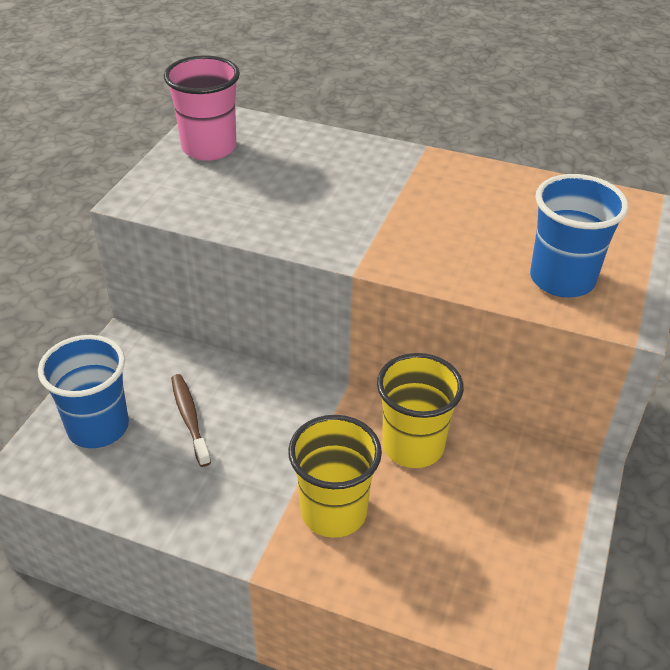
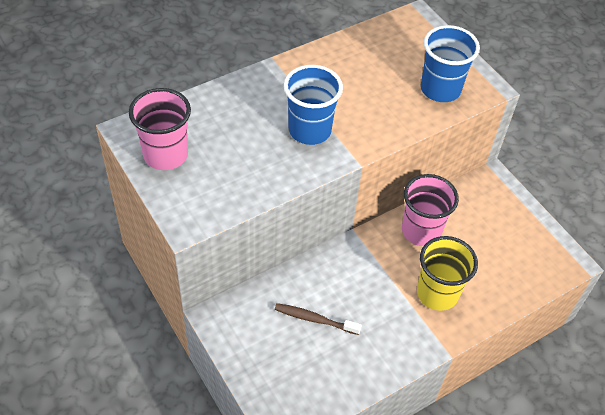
camera: 55 degrees left, 10 degrees up
(98, 427) = (282, 370): blue cup -> blue cup (309, 130)
(413, 446) = (421, 231): yellow cup -> pink cup

